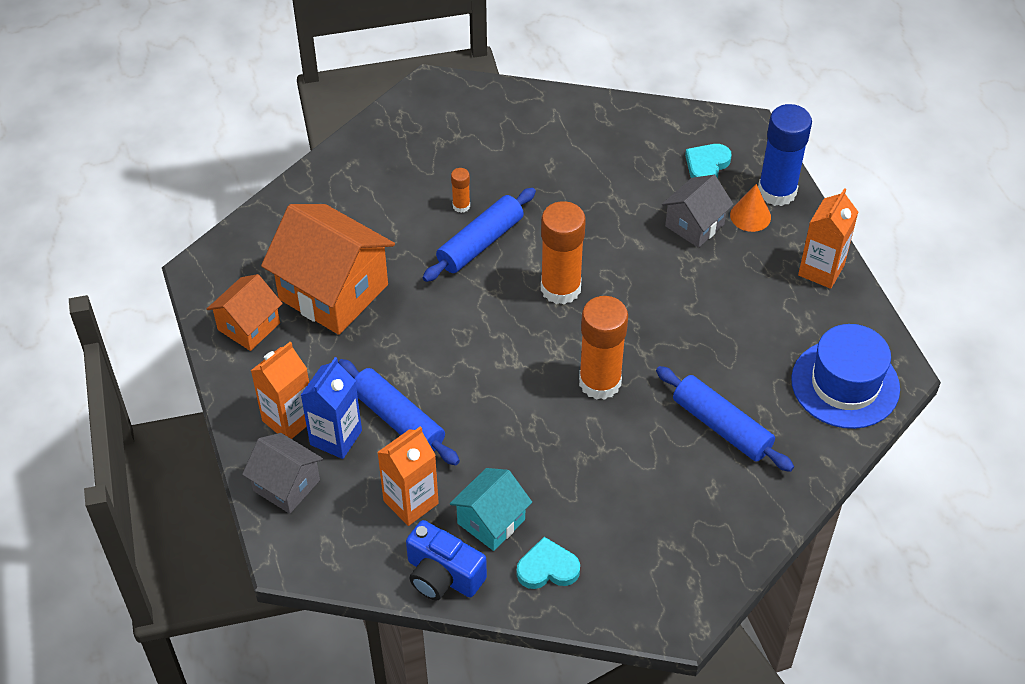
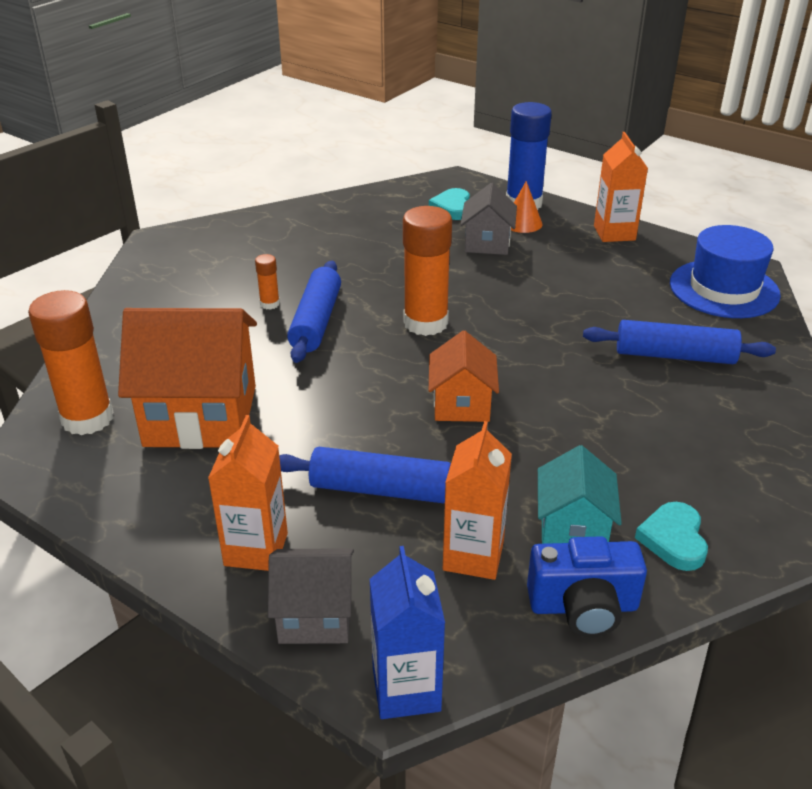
camera: 35 degrees left, 15 degrees down
(249, 326) = (126, 485): orange house -> orange house (461, 404)
(336, 437) = (328, 539): blue carton -> blue carton (406, 689)
(547, 568) = (673, 539): turquoise heart -> turquoise heart turned 45 degrees counterclockwise
(600, 382) = (538, 371): orange glue stick -> orange glue stick (87, 418)

